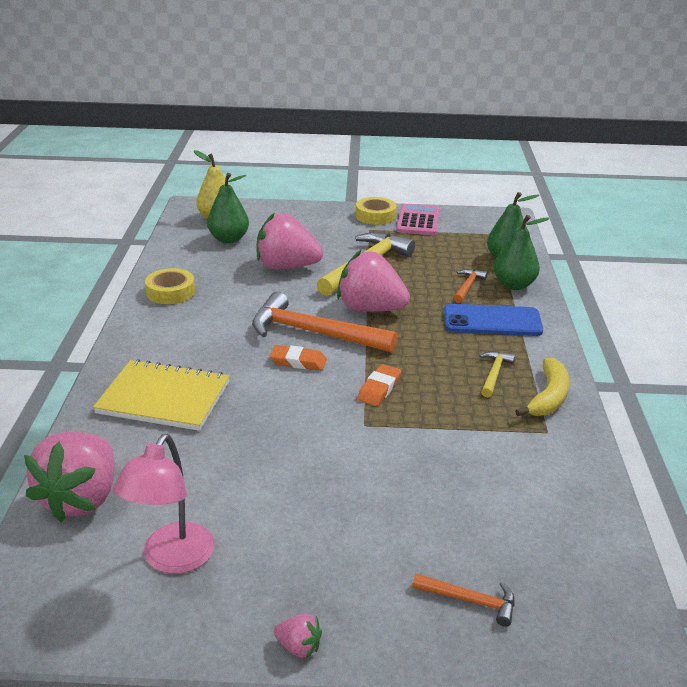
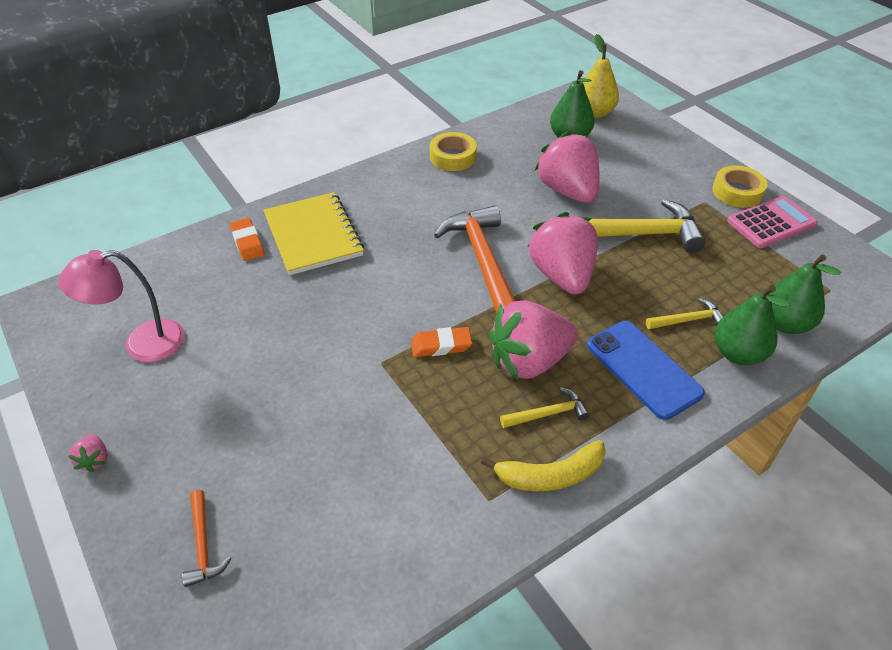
camera: 55 degrees right, 15 degrees up
(81, 499) = (173, 265): pink strawberry -> pink strawberry (529, 361)
(298, 361) = (431, 276): orange eraser -> orange eraser (247, 242)
(468, 286) = (688, 320): orange hammer -> yellow hammer

